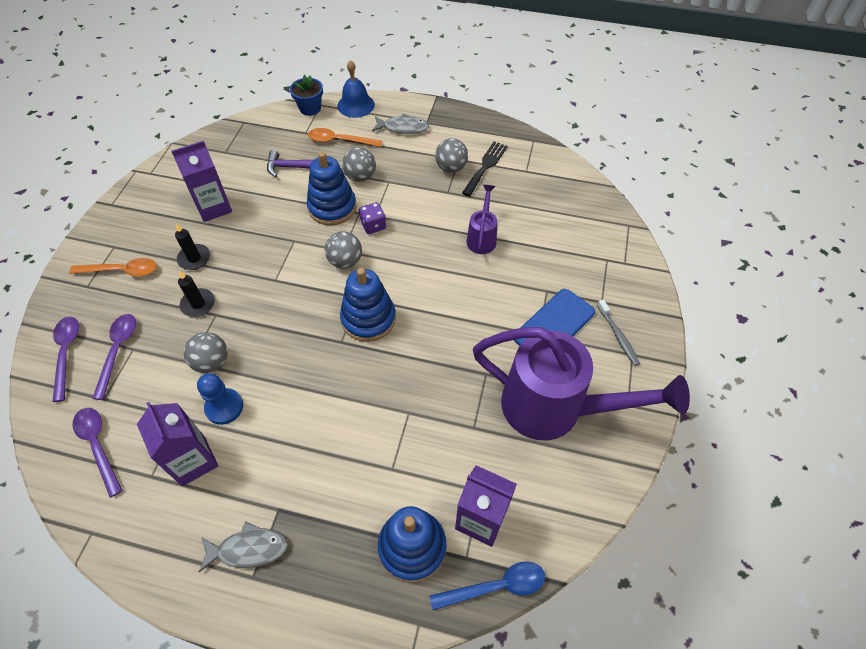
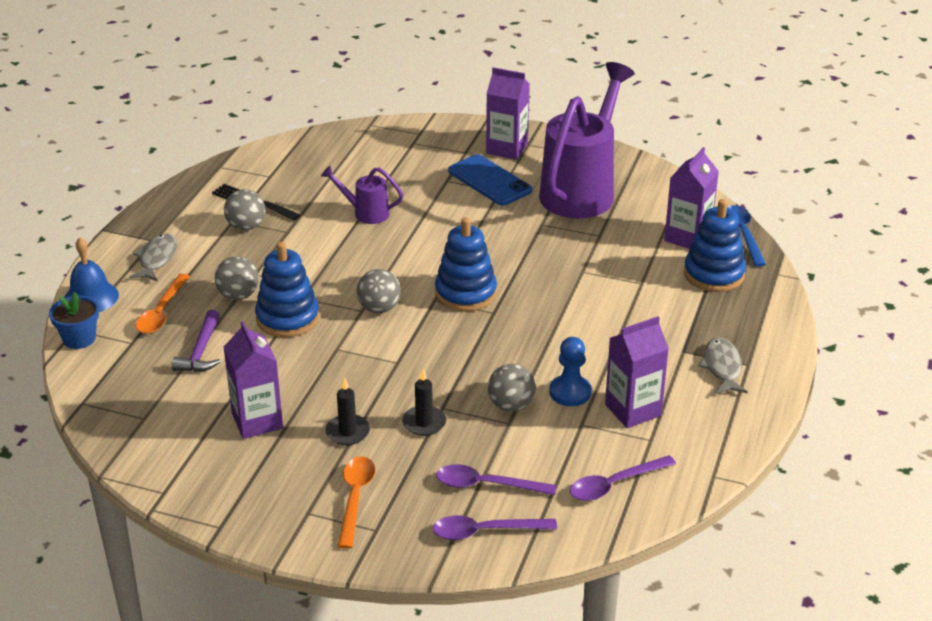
camera: 85 degrees left, 20 degrees down
(373, 226) = (327, 287): purple dice -> none
(618, 336) = (507, 148): grey toothbrush -> purple carton

